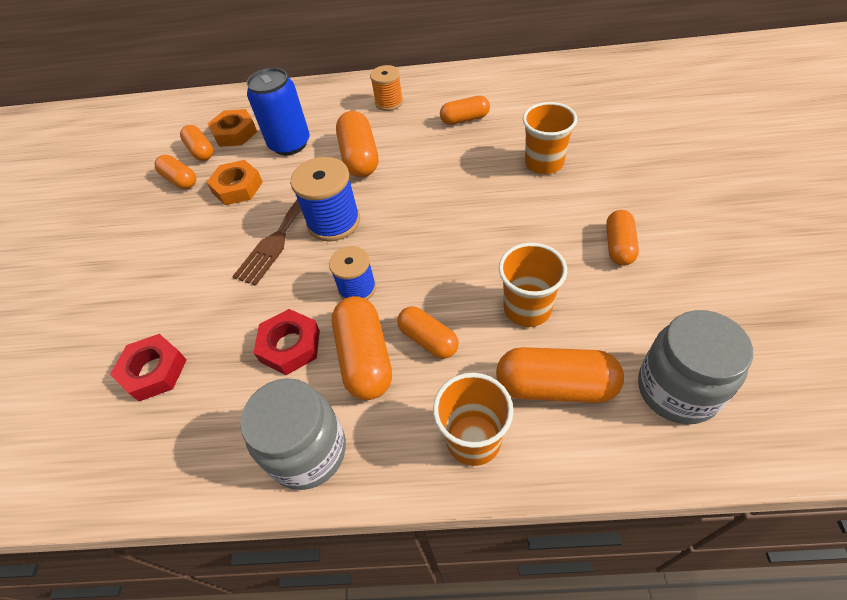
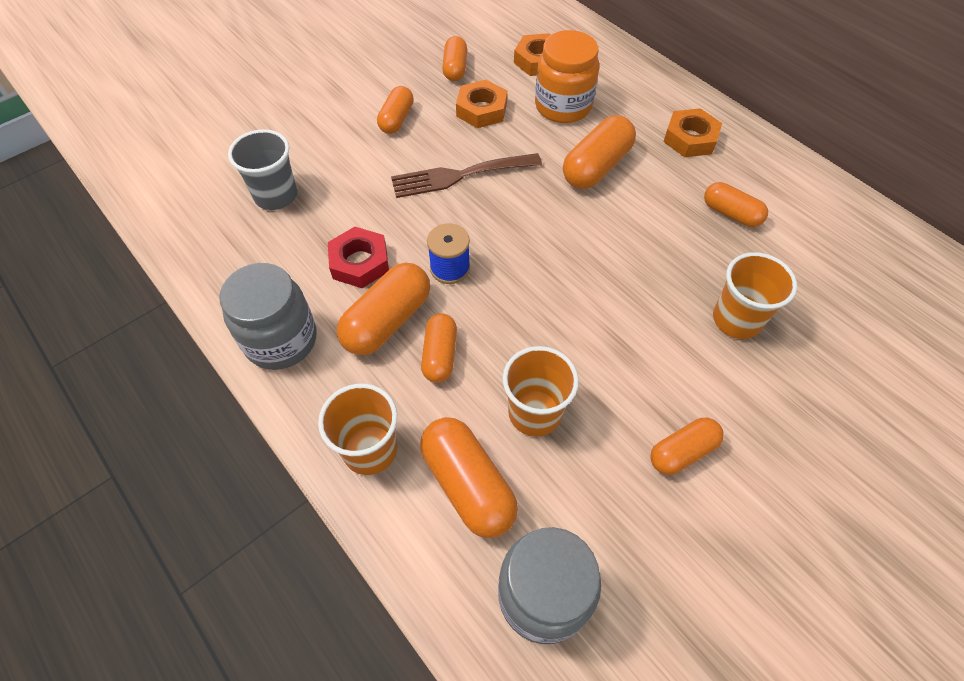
camera: 45 degrees right, 5 degrees up
(154, 371) = (276, 195): red nut -> grey cup
(201, 151) = (497, 56): orange capsule -> orange capsule (396, 119)
(290, 144) = (563, 106): blue can -> orange jar
(333, 222) = (504, 202): blue spool -> none
(389, 102) = (690, 138): orange spool -> orange nut

